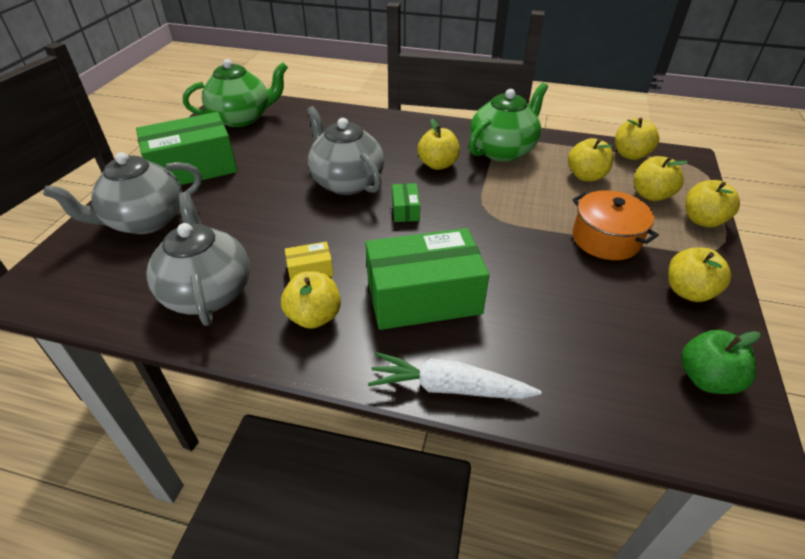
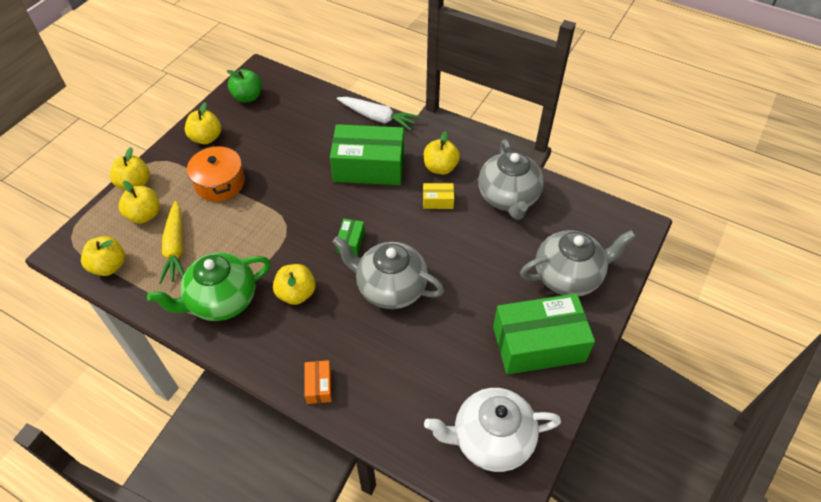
camera: 165 degrees left, 10 degrees up
(242, 118) = (491, 439): green teapot -> white teapot
(346, 182) = (390, 288): grey teapot -> grey teapot turned 135 degrees clockwise
(385, 122) = (319, 386): none -> orange box
(586, 176) = (175, 247): yellow apple -> yellow carrot

